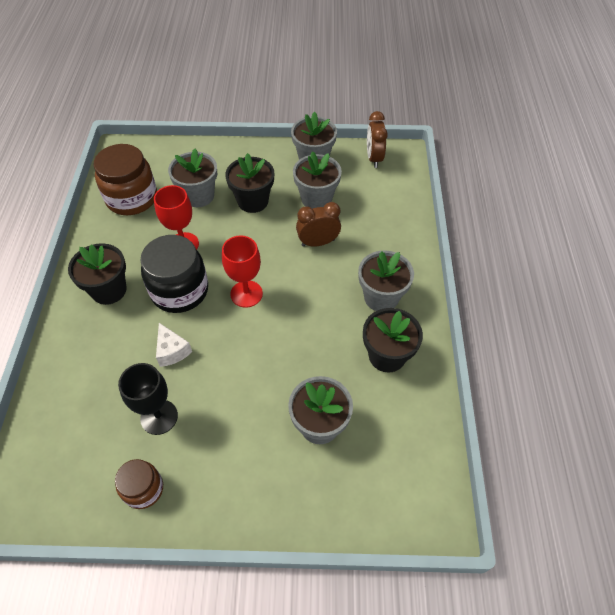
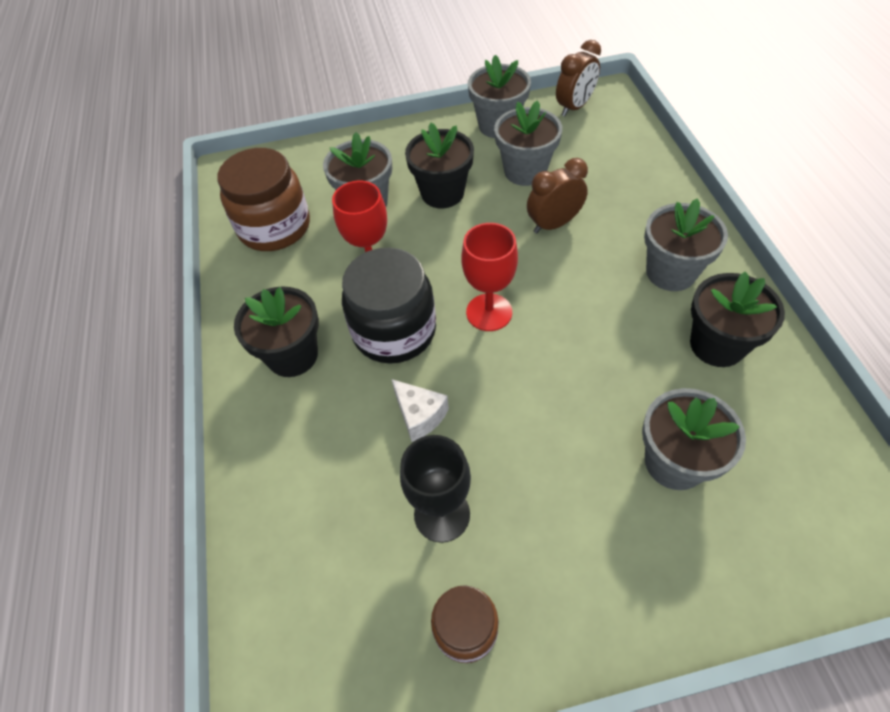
camera: 10 degrees left, 0 degrees up
(374, 158) = (574, 107): brown clock -> brown clock turned 120 degrees counterclockwise

